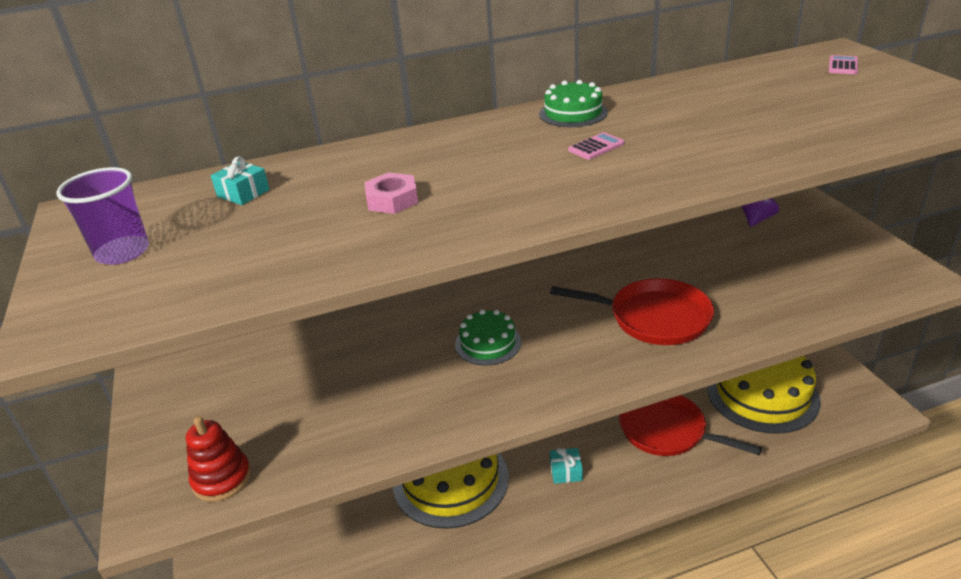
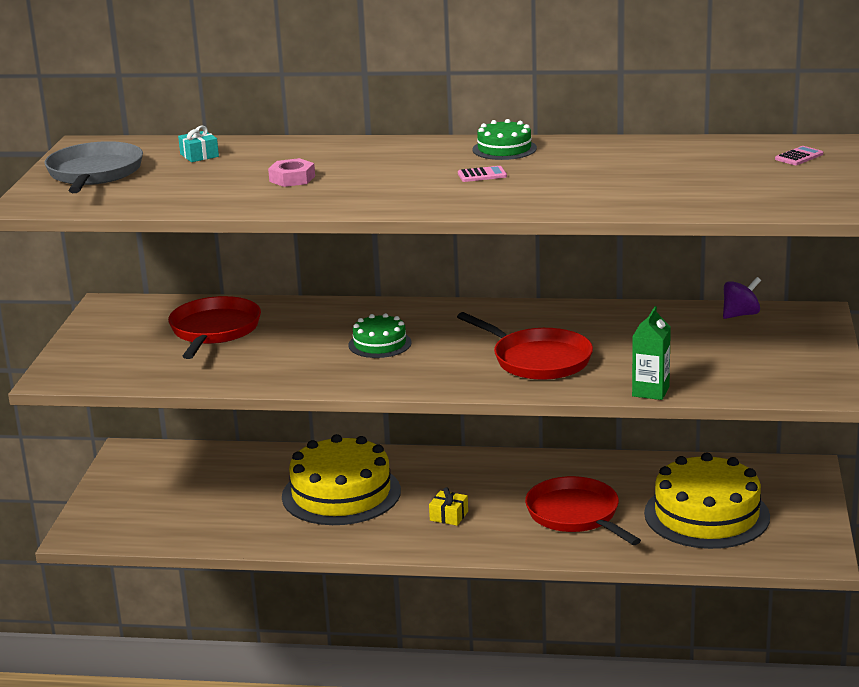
camera: 25 degrees right, 10 degrees down
(122, 252) = (94, 173): purple cup -> grey pan
(222, 479) = (114, 371): red stacking toy -> none
(299, 377) = (214, 330): none -> red pan
(566, 471) = (449, 516): turquoise gift -> yellow gift
(791, 325) = (650, 391): none -> green carton

